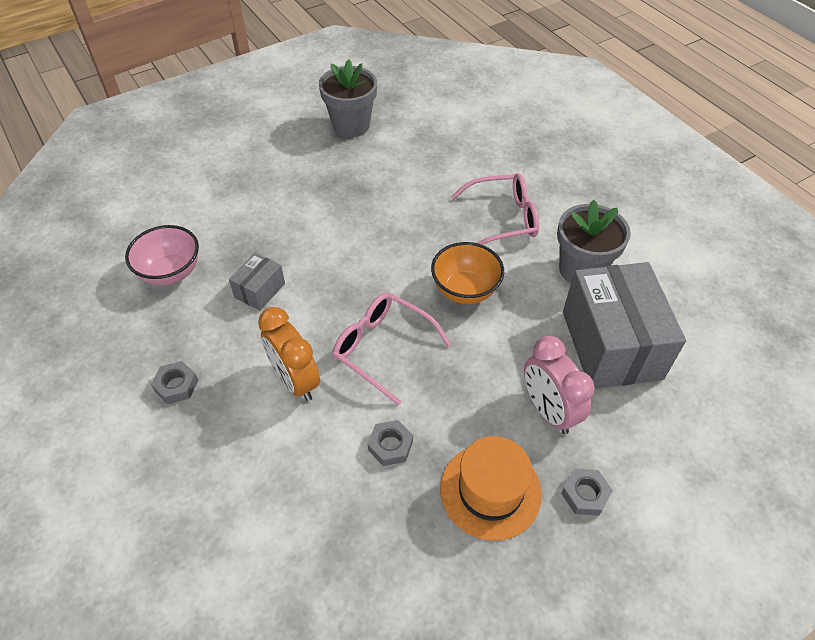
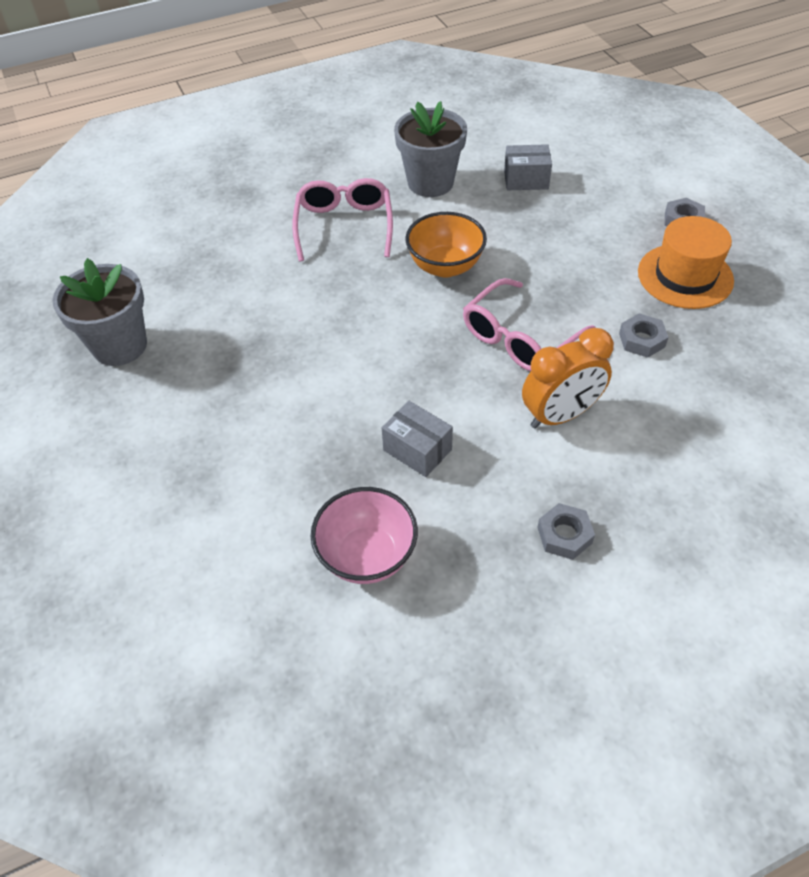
camera: 80 degrees left, 0 degrees up
(548, 411) = (599, 229): pink clock -> none
(611, 344) = (526, 180): grey box -> grey box, size x0.46

